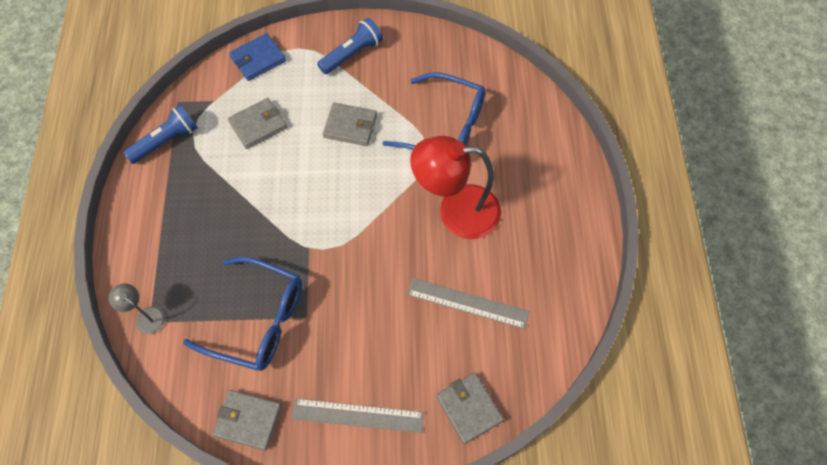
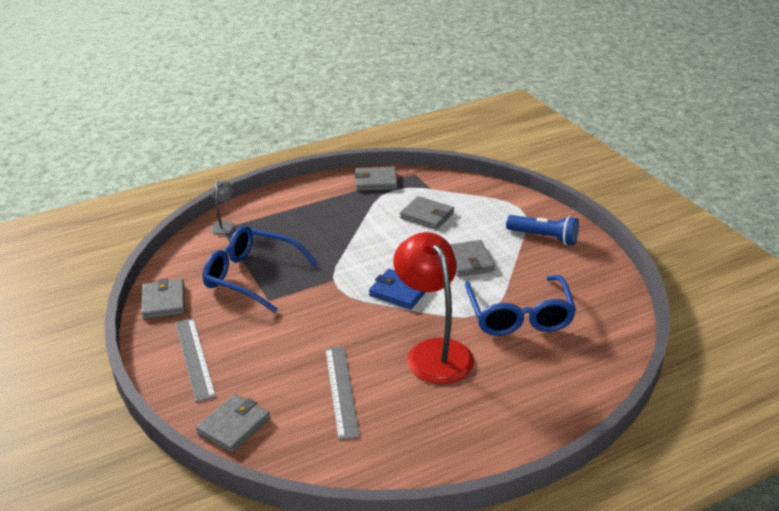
camera: 65 degrees right, 30 degrees down
(166, 141) = (376, 181): blue flashlight -> grey wallet
(258, 59) = (489, 194): blue wallet -> blue wallet (399, 292)
(258, 320) = (251, 276): blue glasses -> blue glasses turned 120 degrees clockwise

